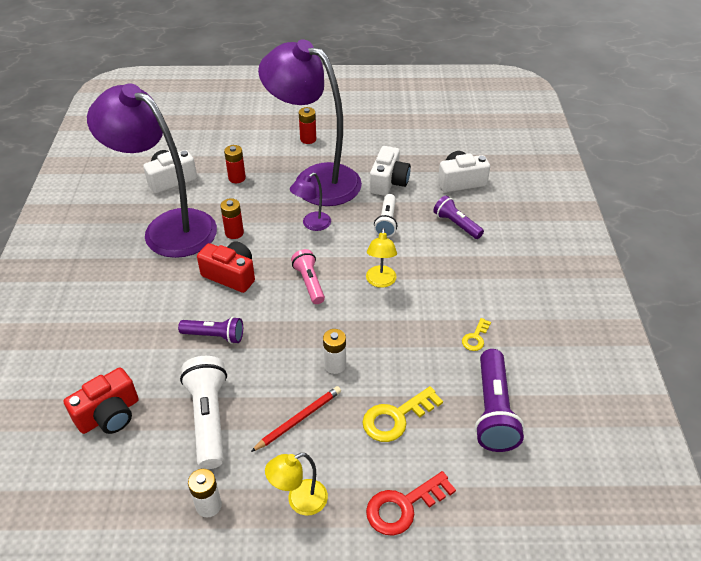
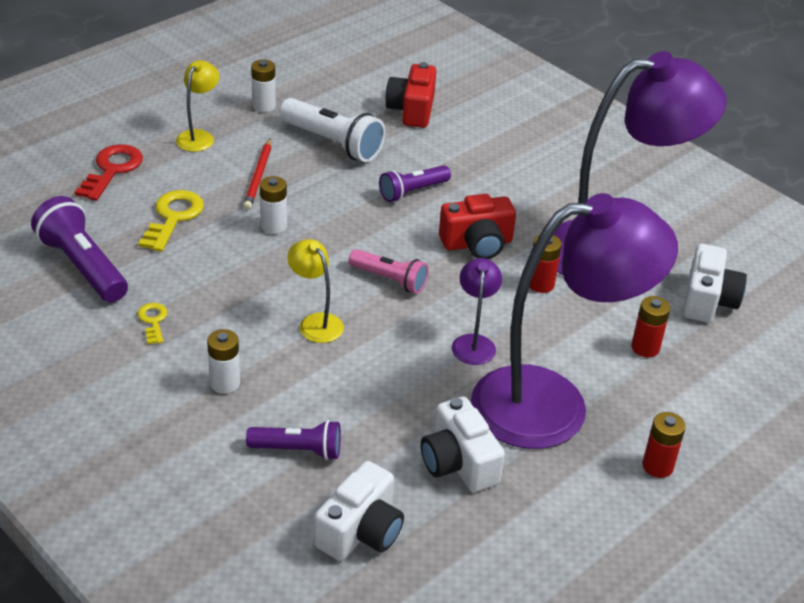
camera: 135 degrees right, 5 degrees down
(386, 222) = (391, 399): white flashlight -> none
(464, 276) = (225, 383): none -> white battery

